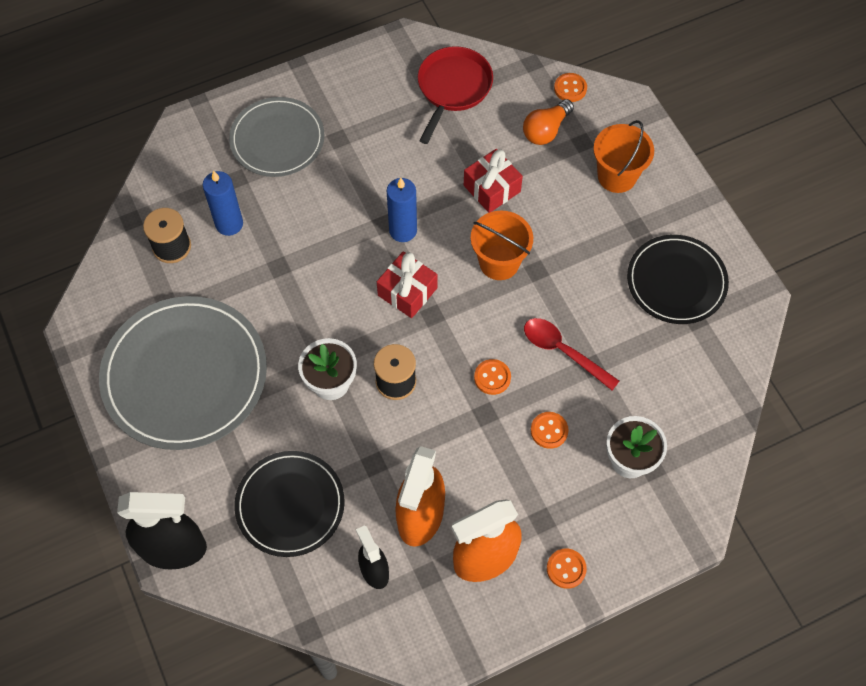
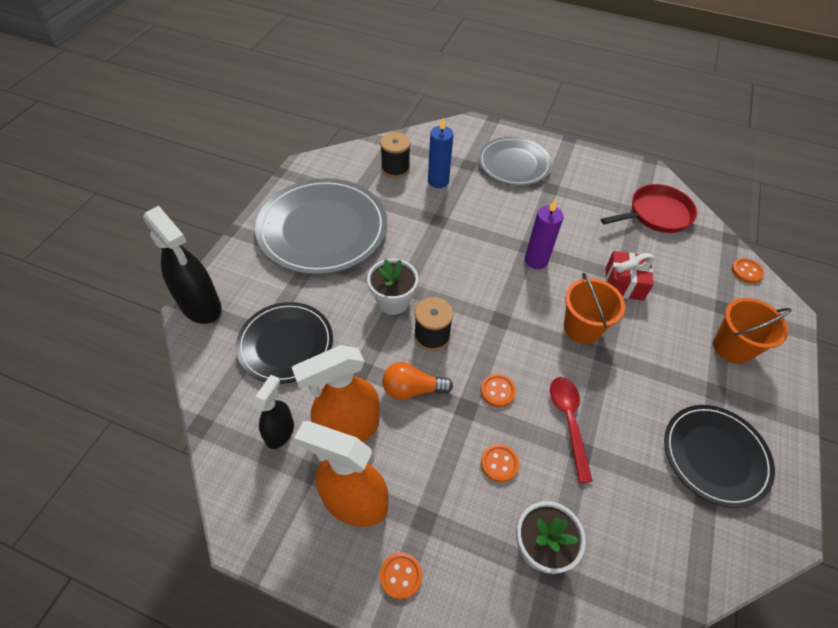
camera: 45 degrees right, 10 degrees down
(403, 230) = (536, 260): blue candle -> purple candle
(407, 292) = (499, 294): red gift -> none
(546, 130) = (701, 281): orange light bulb -> orange light bulb (412, 389)

